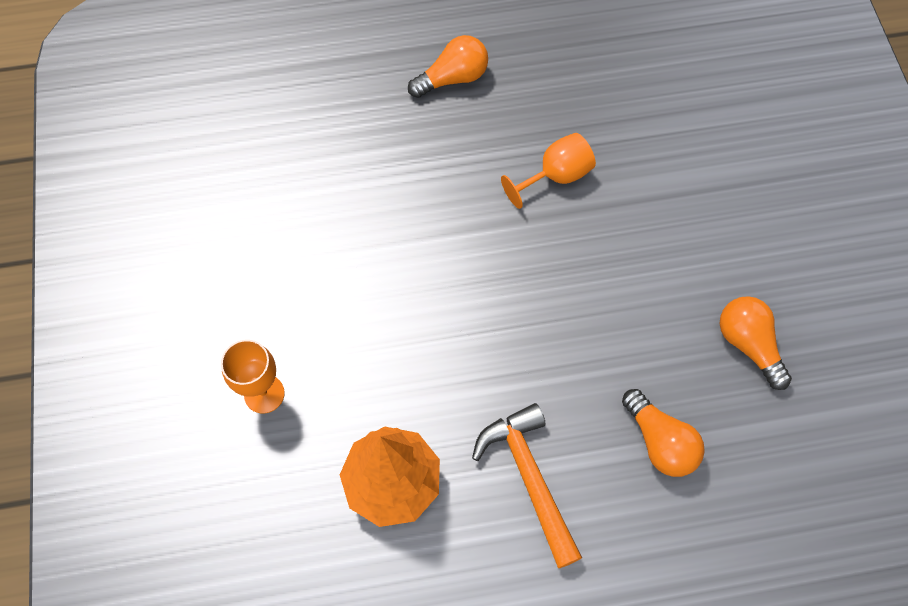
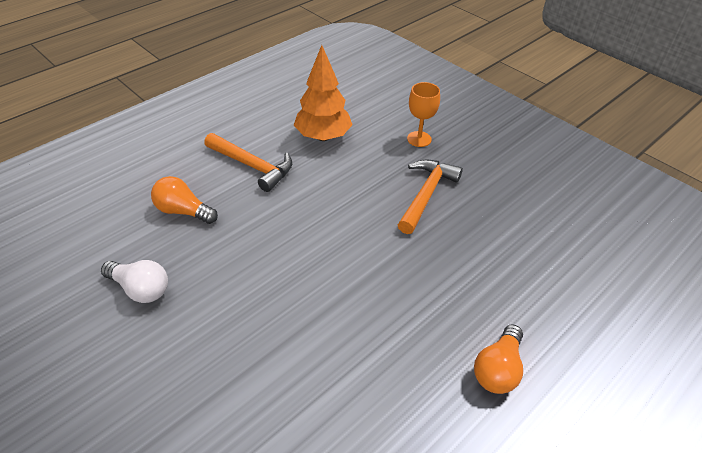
camera: 145 degrees right, 20 degrees down
(343, 293) = (426, 194): none -> orange hammer
(555, 176) = (351, 333): orange goblet -> none
(748, 345) = (140, 289): orange light bulb -> white light bulb

